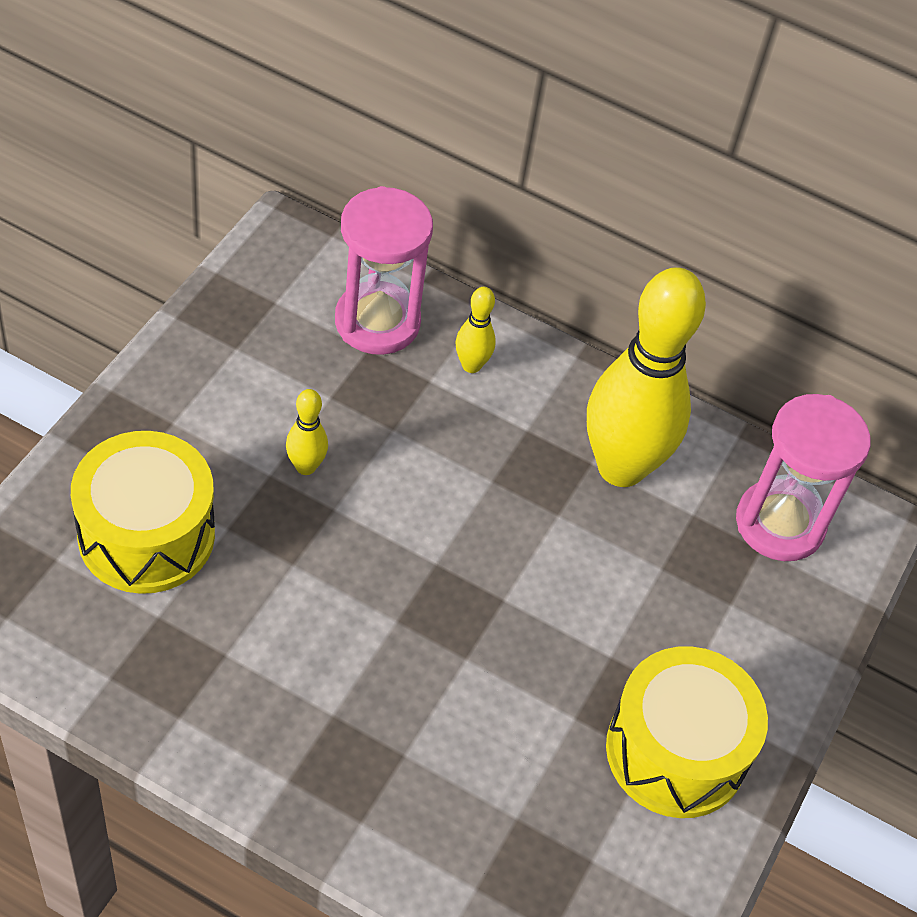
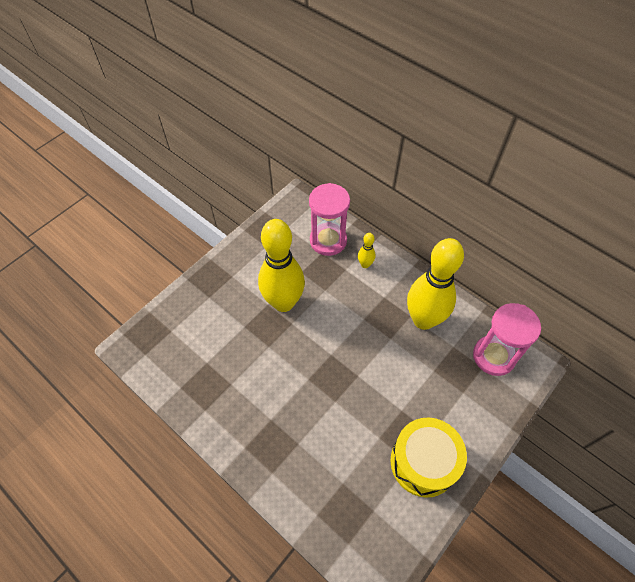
camera: 20 degrees right, 5 degrees up
(146, 535) = (210, 325): yellow drum -> none
(305, 466) = (283, 302): yellow bowling pin -> yellow bowling pin, size x2.42

